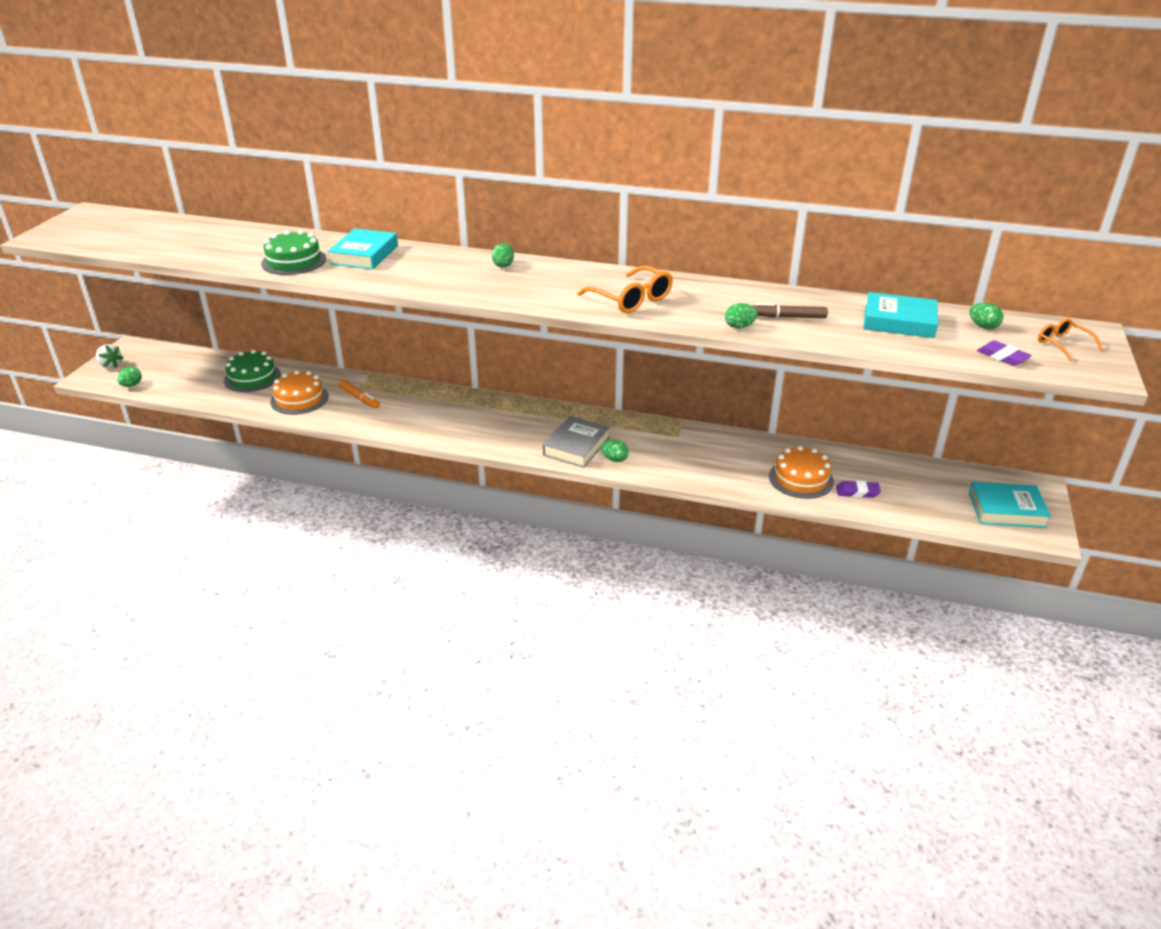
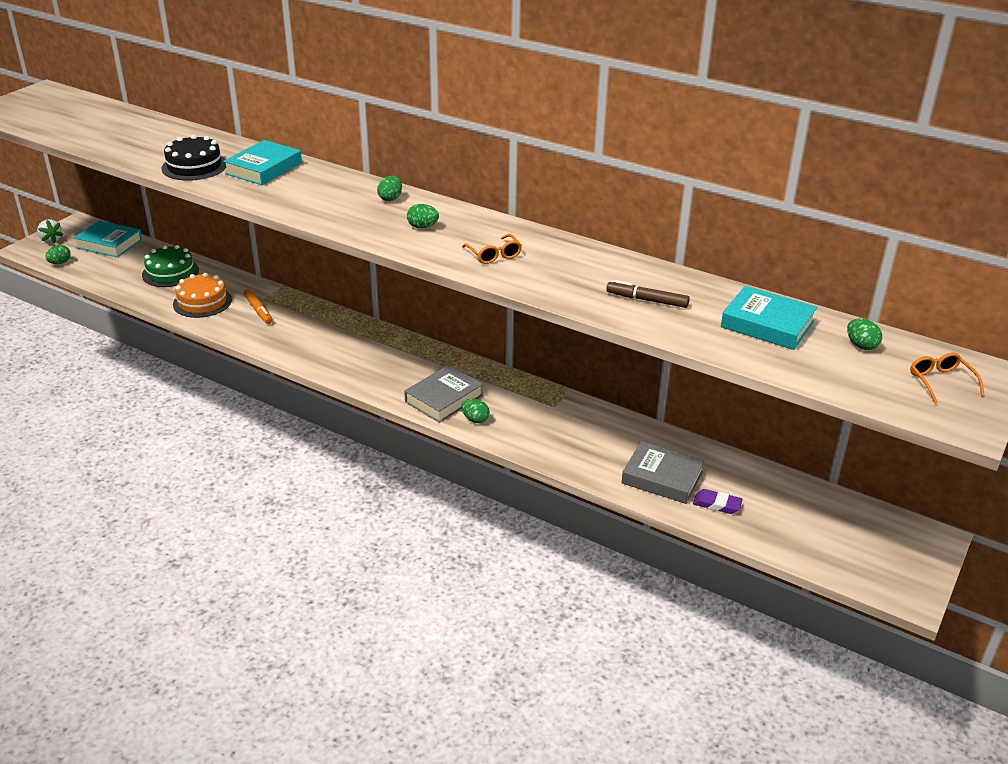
camera: 15 degrees right, 0 degrees up
(294, 261) = (194, 166): green cake -> black cake
(630, 299) = (493, 255): orange glasses -> orange glasses, size x0.61
(739, 326) = (587, 303): green egg -> green egg (422, 227)
(801, 479) = (662, 477): orange cake -> grey book
(1002, 357) = (857, 385): purple eraser -> none
(1006, 510) = (879, 558): turquoise book -> turquoise book (109, 243)

